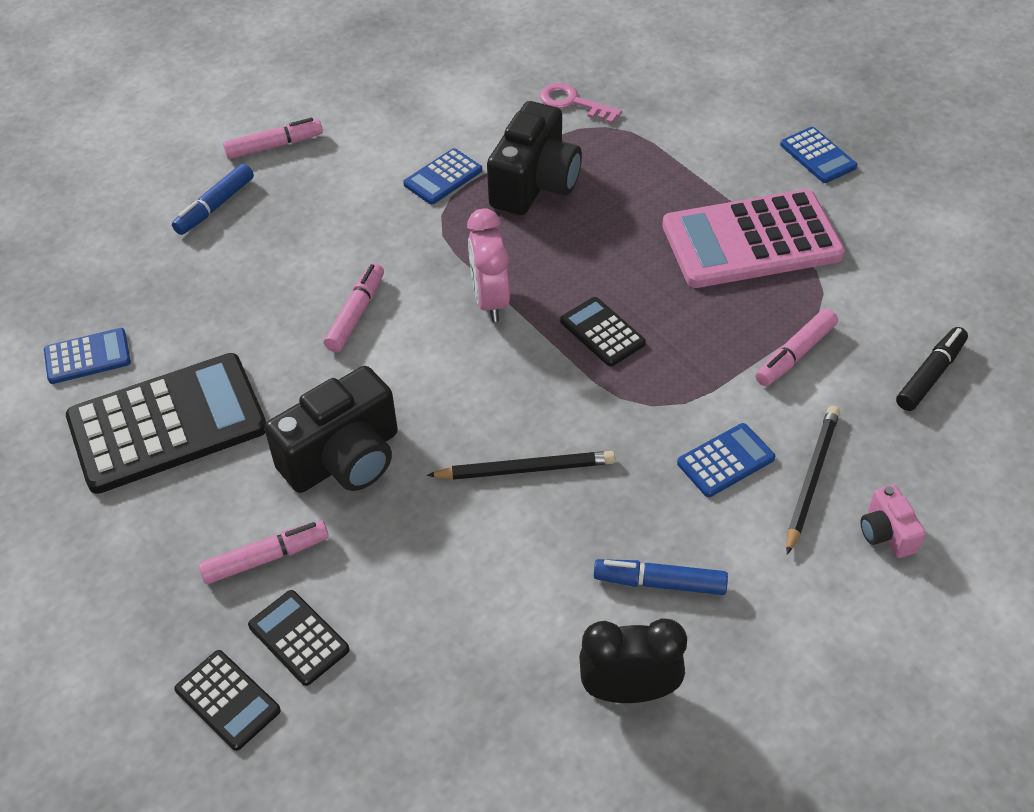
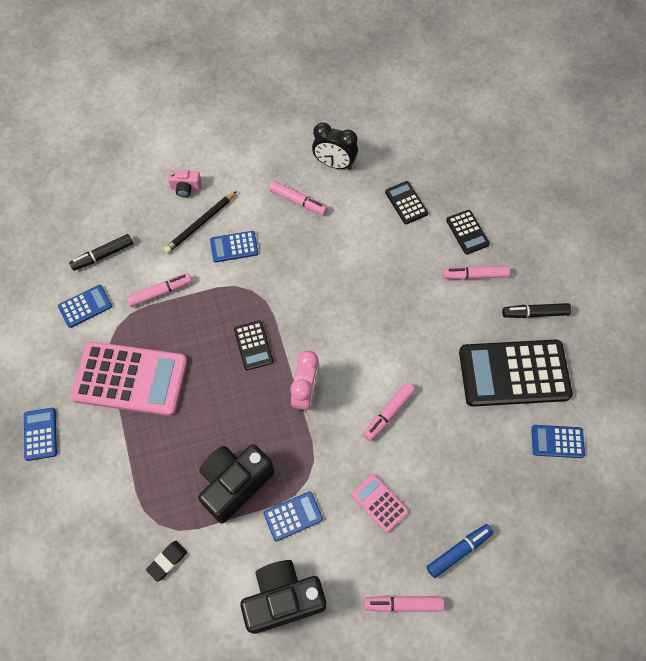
camera: 160 degrees left, 15 degrees up
(141, 528) = (535, 313): none -> black marker
(227, 700) = (504, 216): black calculator -> black calculator (406, 203)
(334, 220) = (379, 503): none -> pink calculator
(344, 458) = (422, 316): black camera -> black camera (283, 599)
(525, 469) = (333, 277): black pencil -> none
(573, 103) = (167, 561): pink key -> black eraser
(659, 583) = (298, 201): blue marker -> pink marker
(886, 533) = (186, 188): pink camera -> pink camera turned 90 degrees clockwise
(892, 300) = (85, 306): none -> blue calculator

